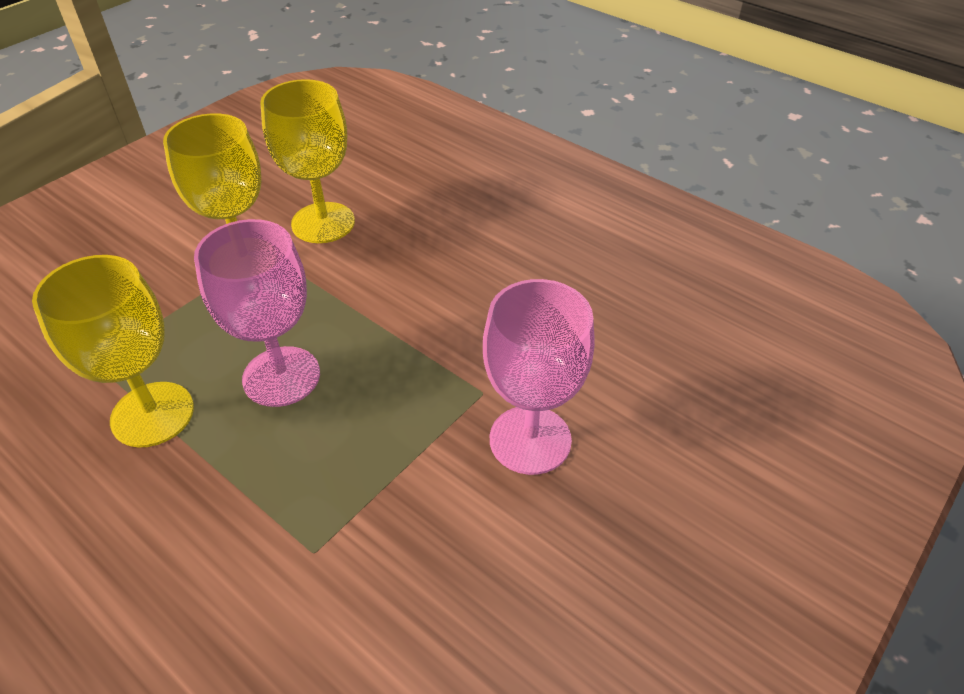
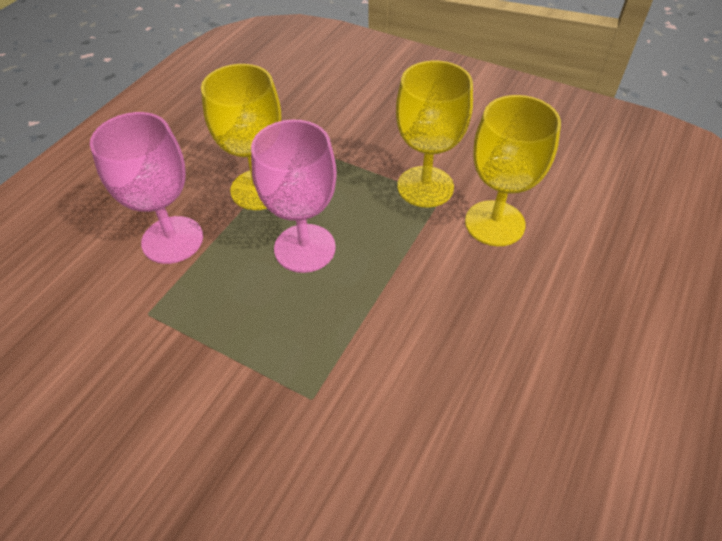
camera: 80 degrees right, 5 degrees up
(530, 439) = (260, 449): pink goblet -> pink goblet (172, 240)

